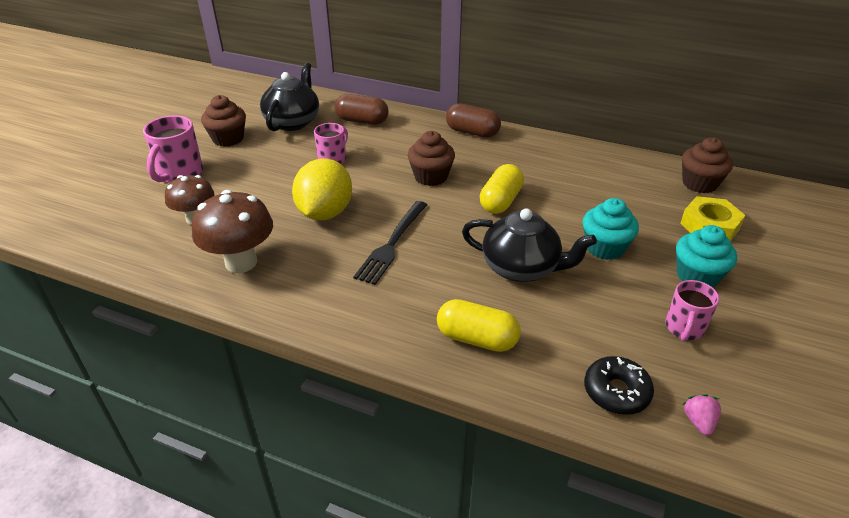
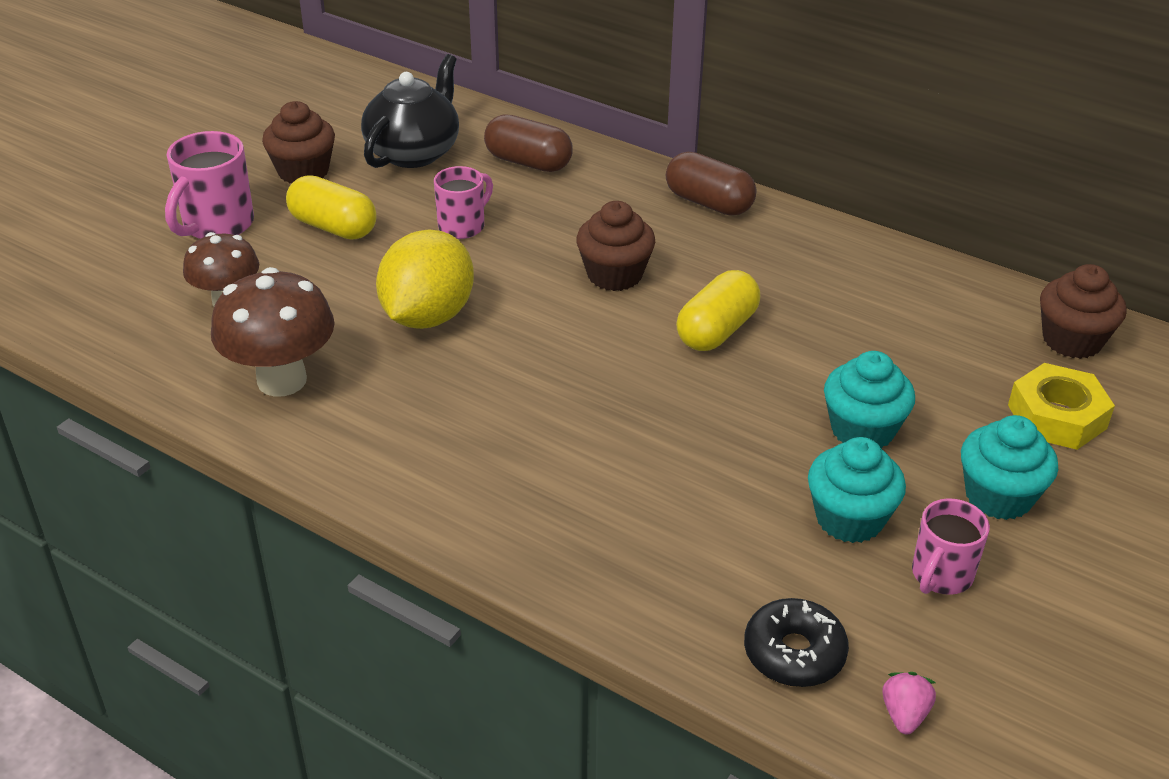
camera: 10 degrees right, 0 degrees up
(392, 244) = (519, 380): black fork -> none
(477, 339) = (607, 545): yellow capsule -> yellow capsule (333, 227)
(521, 268) = (713, 445): black teapot -> none
(617, 301) = (849, 519): none -> turquoise cupcake

